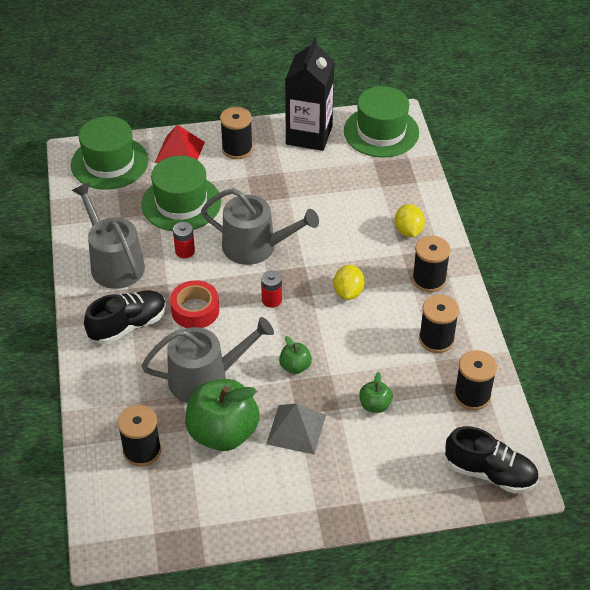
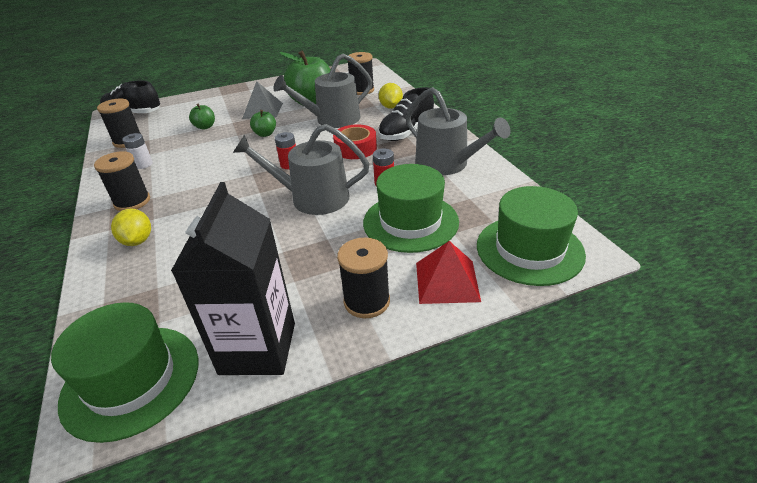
camera: 170 degrees right, 10 degrees down
(348, 292) = (217, 180): yellow lemon -> yellow lemon (391, 107)
(436, 339) = (143, 164): black spool -> white battery

